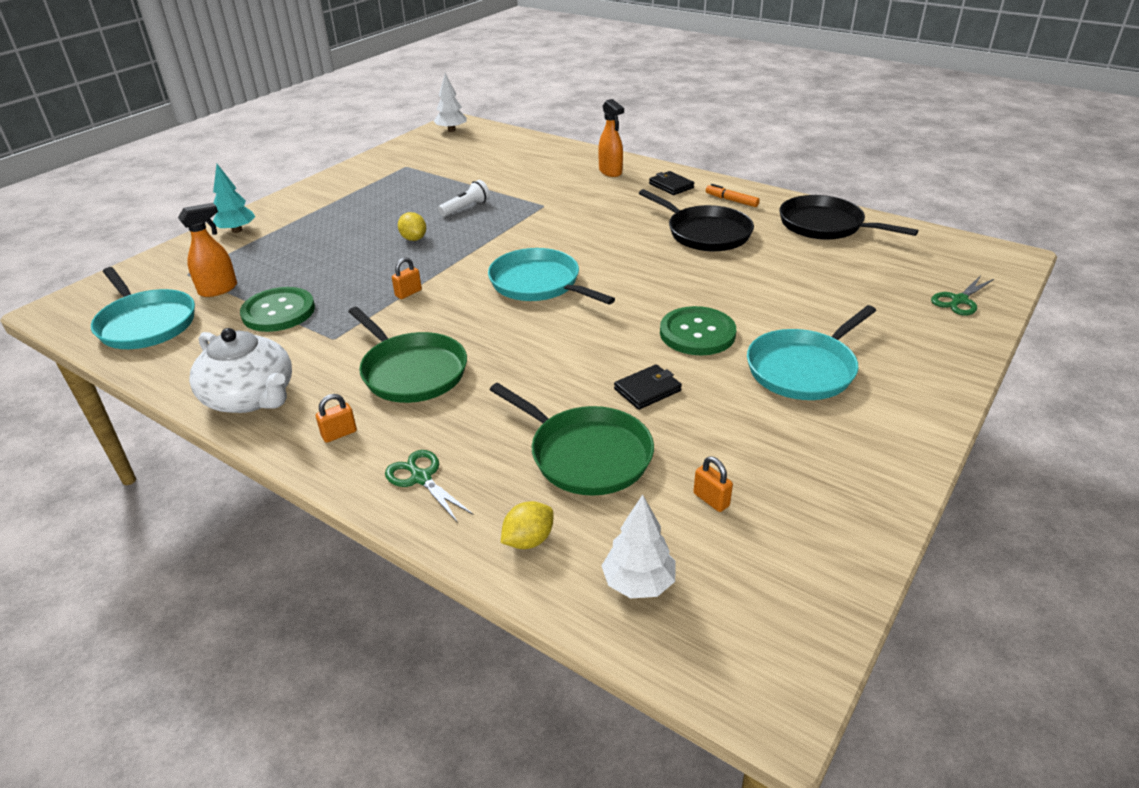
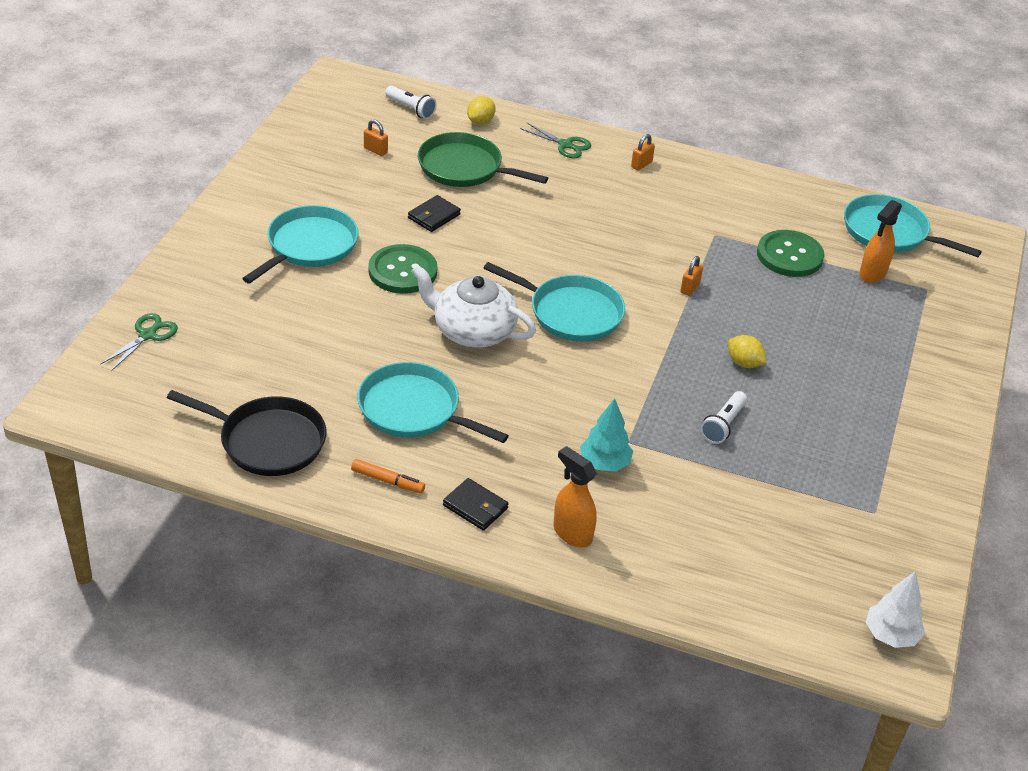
camera: 160 degrees right, 5 degrees up
(237, 230) = (952, 354): turquoise tree -> turquoise tree (604, 463)
(251, 397) = (729, 182): white teapot -> white teapot (472, 331)
(412, 371) = (626, 213): green pan -> none
(638, 583) = (411, 109): white tree -> white flashlight
(705, 233) = (413, 410): black pan -> turquoise pan

